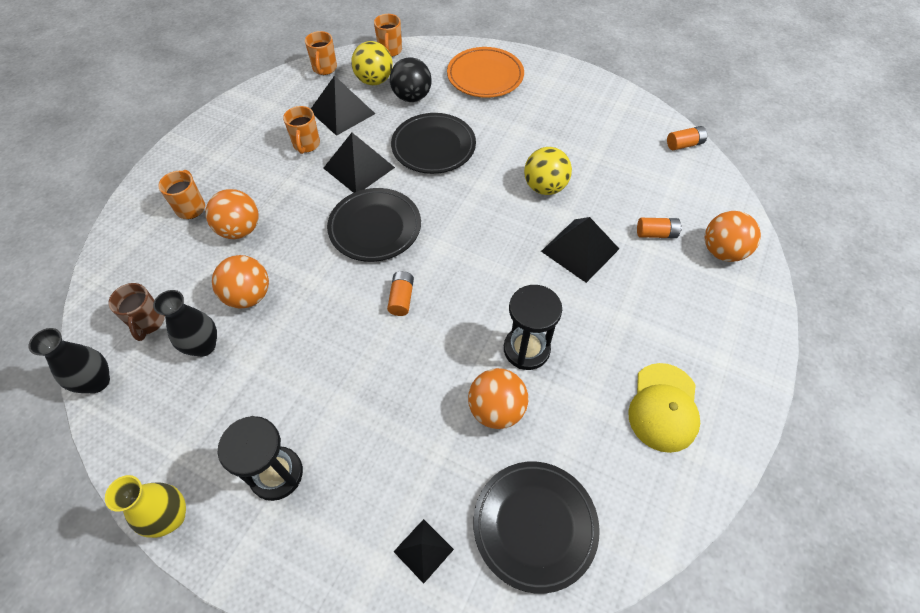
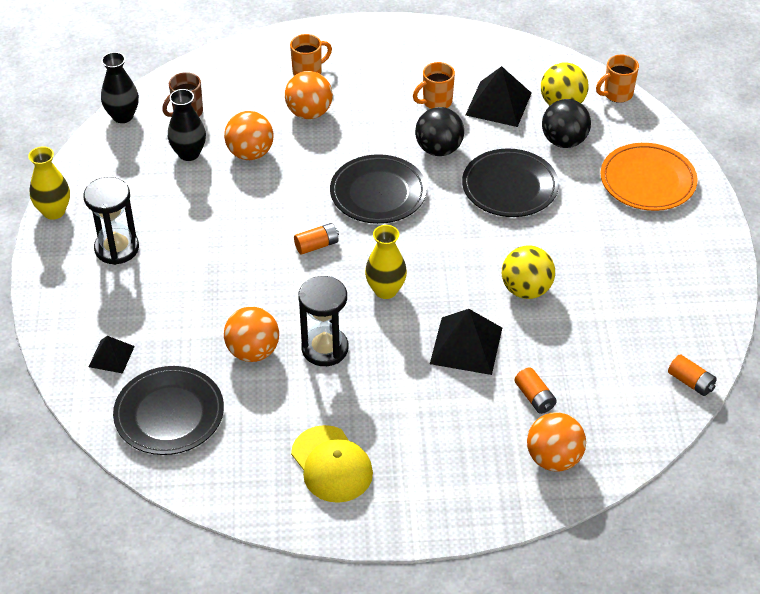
camera: 60 degrees right, 10 degrees down
(324, 69) = (545, 62): orange mug -> none
(359, 167) = (439, 149): black pyramid -> black ball
(487, 274) = (385, 290): none -> yellow vase
(663, 407) = (331, 464): yellow cap -> yellow cap turned 105 degrees counterclockwise

